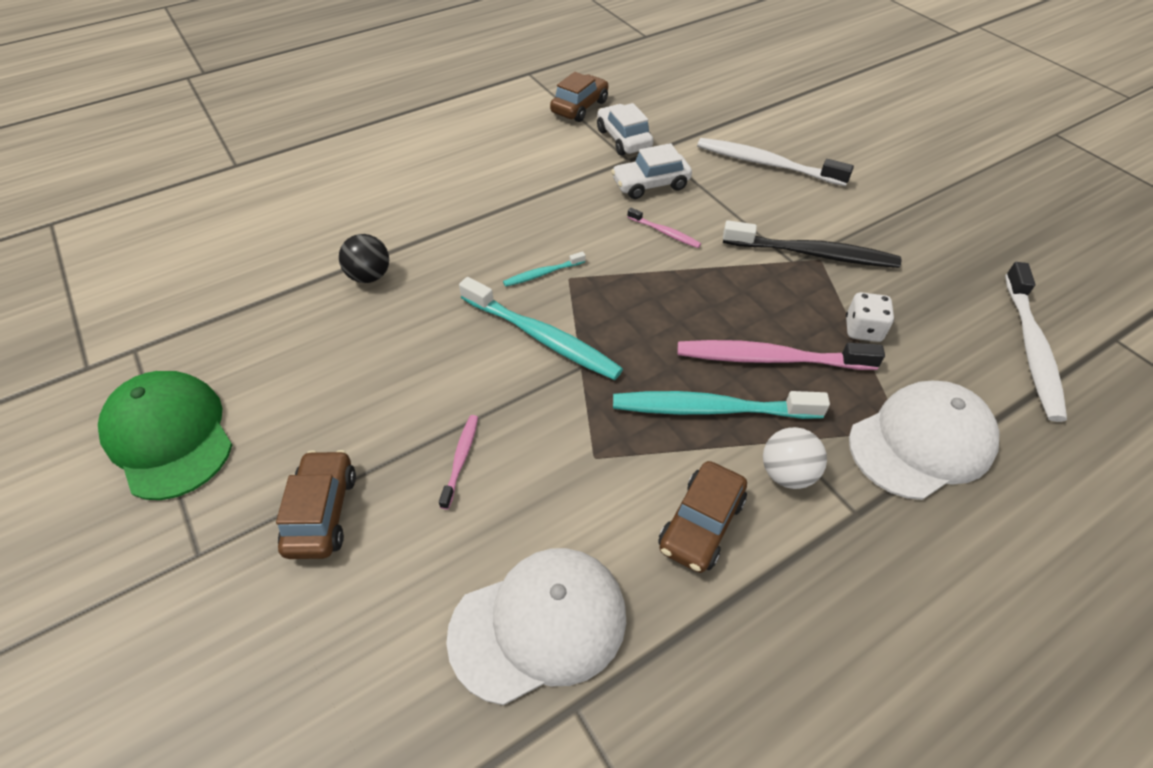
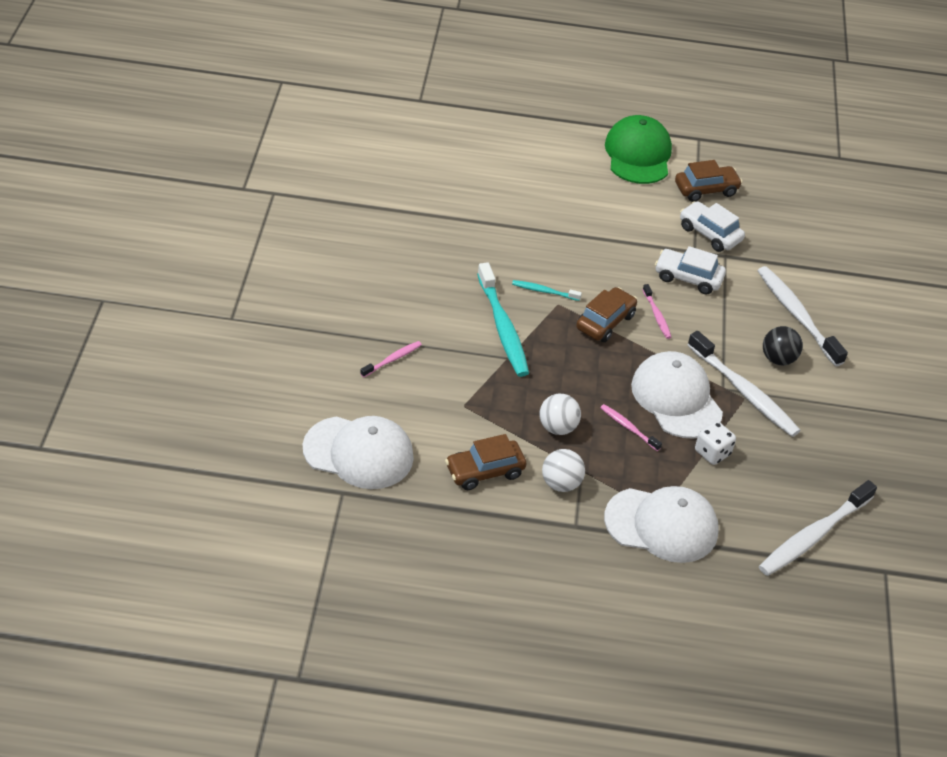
camera: 35 degrees right, 5 degrees down
(169, 436) = (258, 253): green cap -> green cap (638, 154)
(322, 512) = (302, 338): brown car -> brown car (605, 322)
(369, 276) = (437, 228): black ball -> black ball (778, 359)
(623, 139) = (709, 234): white car -> white car turned 60 degrees counterclockwise
(711, 409) = (557, 427): turquoise toothbrush -> white ball
(770, 359) = (628, 427): pink toothbrush -> pink toothbrush, size x0.49
(772, 299) = (676, 398): none -> white cap
(812, 254) = (744, 391): black toothbrush -> white toothbrush

